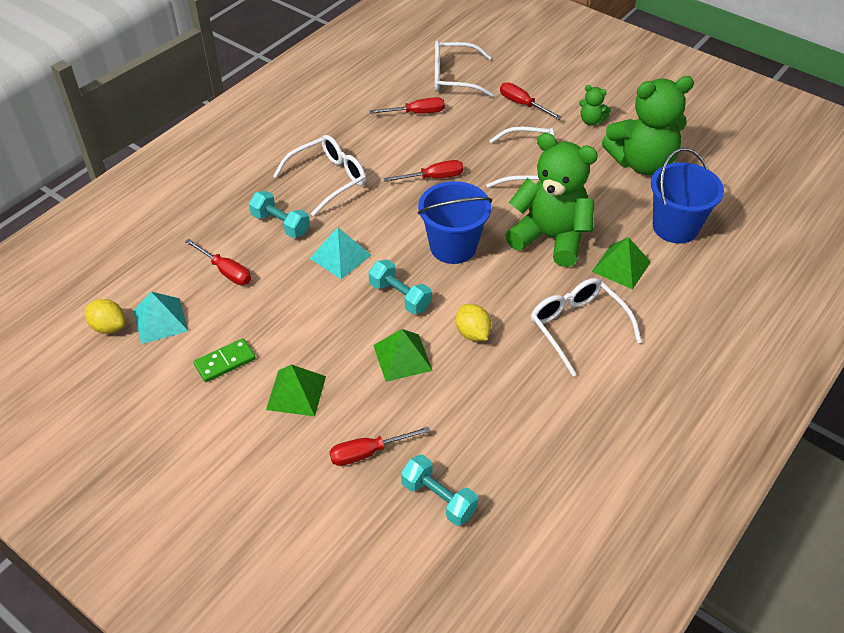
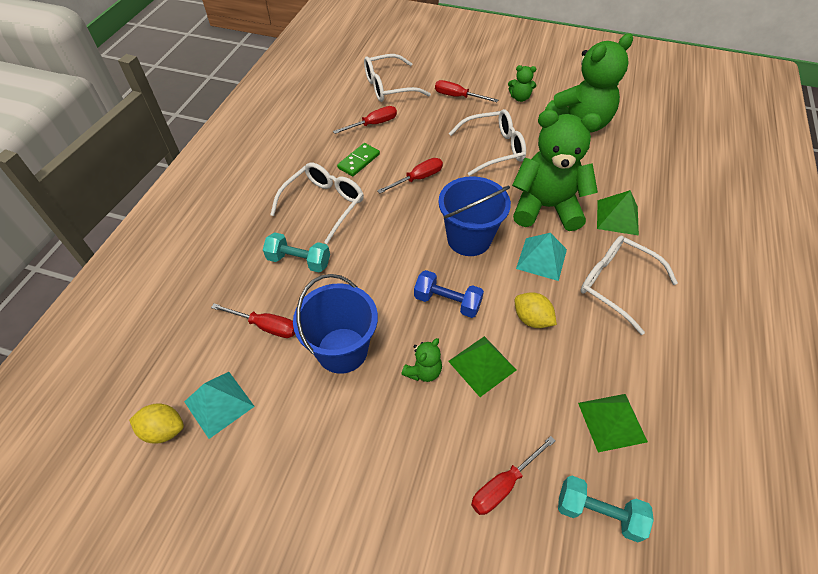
camera: 20 degrees left, 5 degrees up
(225, 362) = (309, 430): green domino -> green domino (358, 161)
(296, 393) = (399, 440): green pyramid -> green pyramid (612, 422)
(340, 256) = (371, 278): turquoise pyramid -> turquoise pyramid (541, 259)
(346, 346) = (423, 371): none -> green teddy bear
(400, 296) = (447, 302): turquoise dumbbell -> blue dumbbell
(675, 227) = (637, 171): blue bucket -> blue bucket (342, 350)

